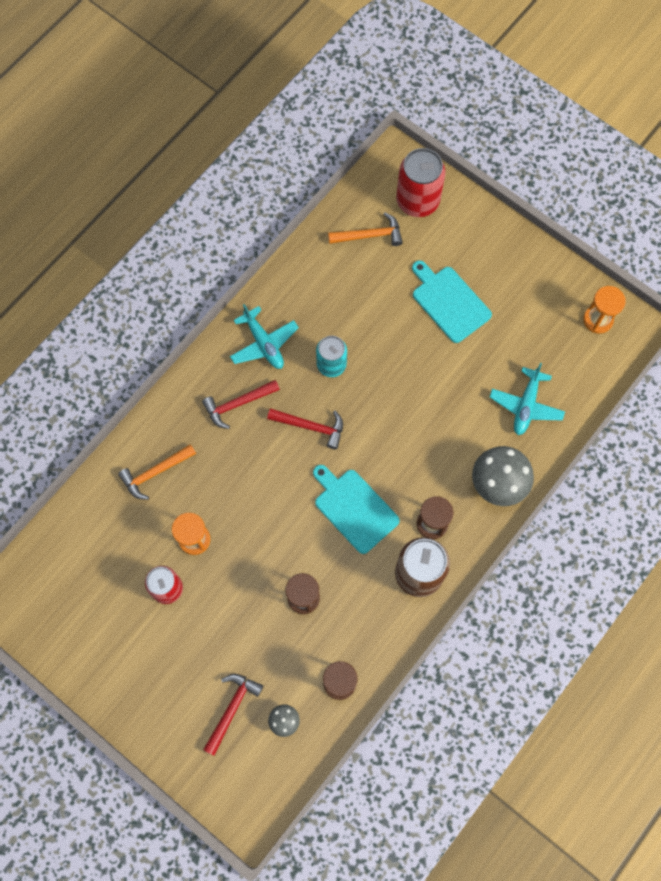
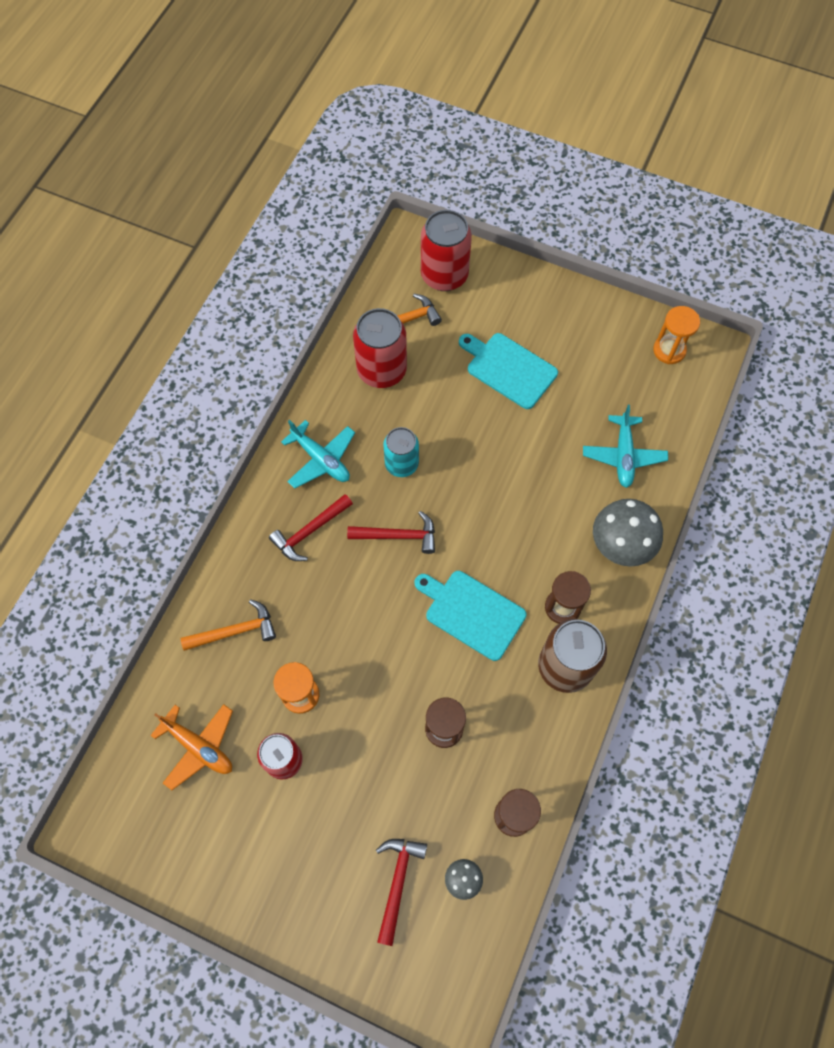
camera: 15 degrees left, 5 degrees down
(102, 559) = (198, 747): none -> orange plane
(155, 473) = (235, 631): orange hammer -> orange hammer turned 150 degrees counterclockwise
(337, 276) = (381, 370): none -> red can

